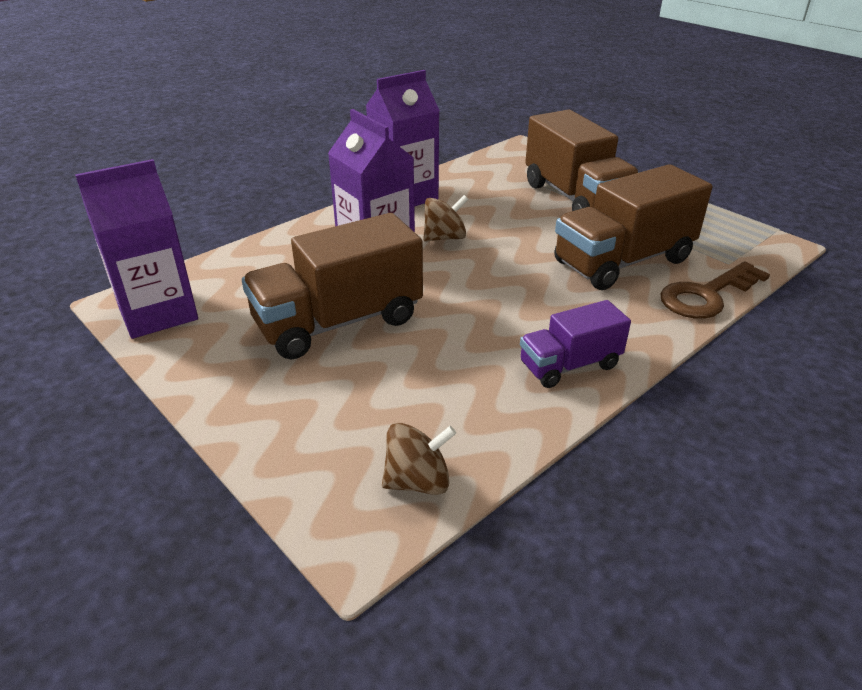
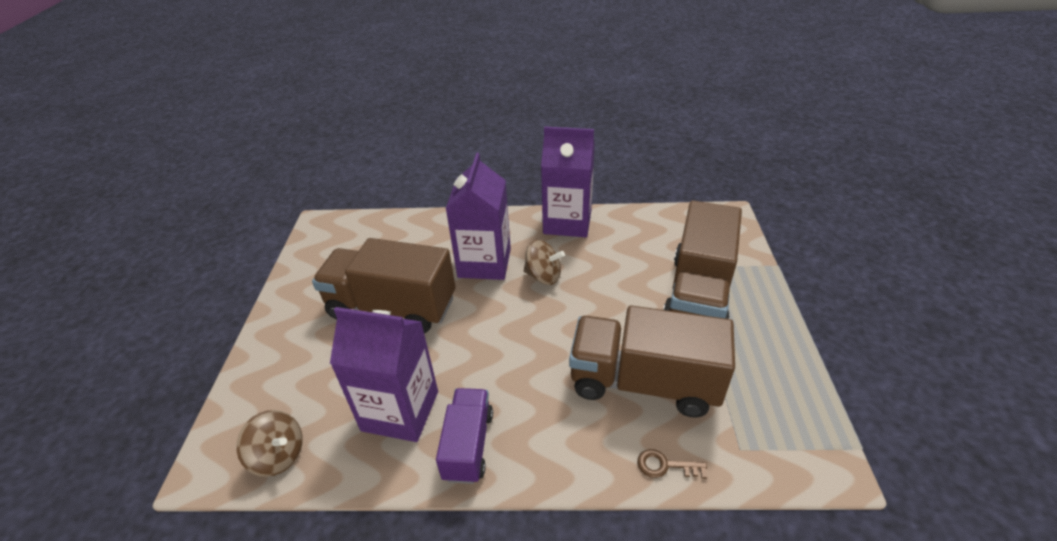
camera: 45 degrees right, 5 degrees up
(158, 313) = (325, 241): purple carton -> purple carton (400, 411)
(569, 365) = (468, 445): purple truck -> purple truck turned 75 degrees clockwise
(706, 295) = (665, 465): brown key -> brown key, size x0.49

